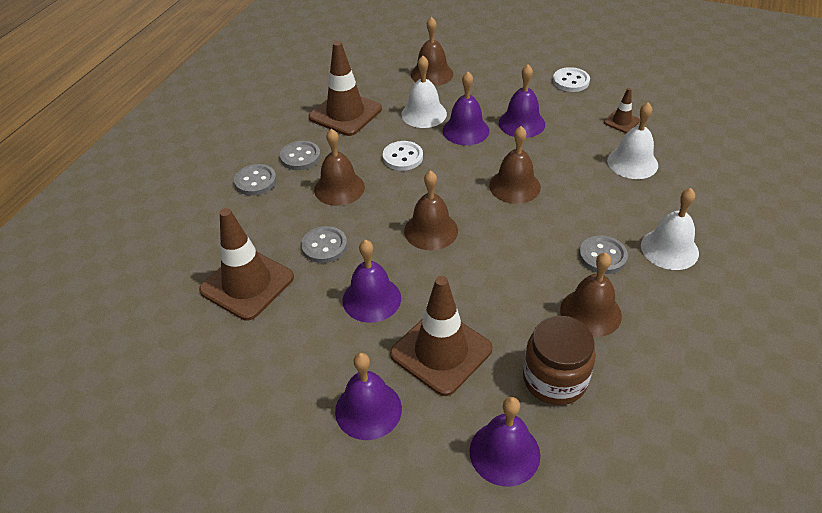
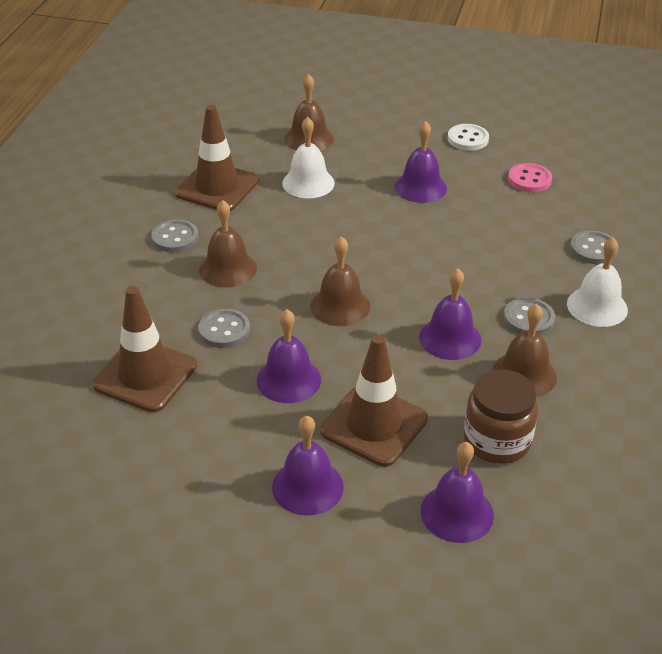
camera: 10 degrees left, 5 degrees down
(255, 181) = (128, 267): grey button -> grey button (593, 249)
(403, 157) = (293, 231): white button -> none
(465, 130) = (359, 198): purple bell -> purple bell (450, 338)
(514, 186) = (424, 254): brown bell -> none
(621, 121) = (529, 179): brown traffic cone -> pink button
(632, 162) = (547, 222): white bell -> none

